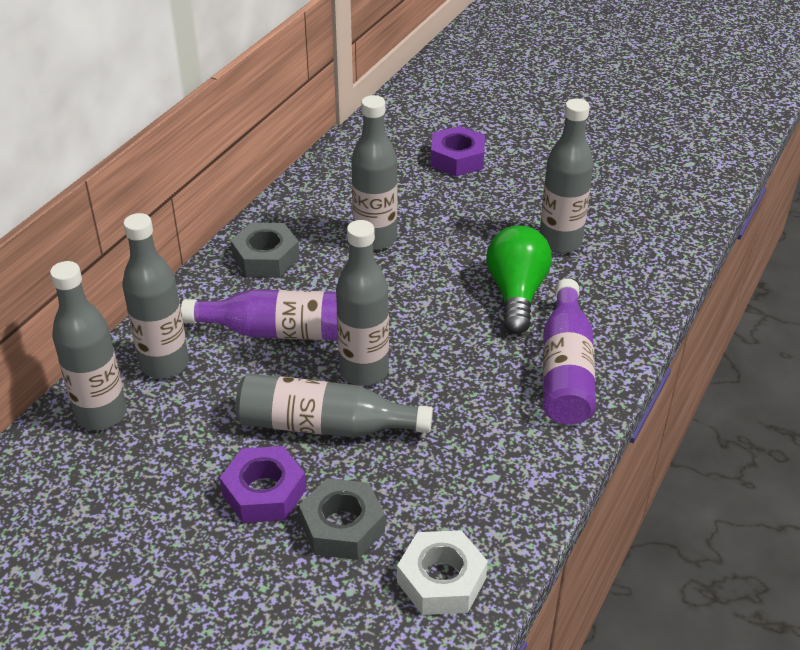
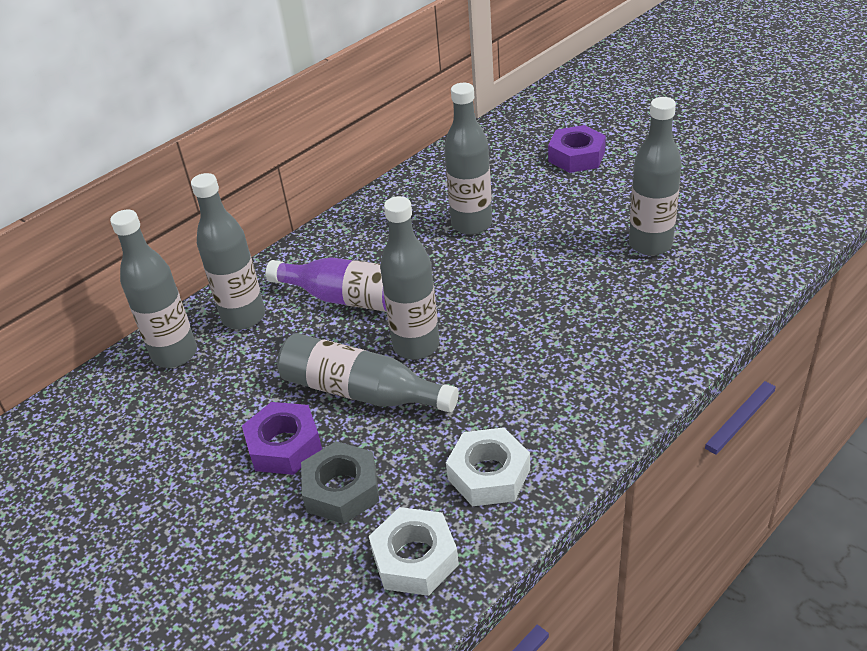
camera: 20 degrees right, 0 degrees up
(266, 258) = (367, 231): grey nut -> none
(483, 488) = (488, 474): none -> white nut
(516, 294) = (588, 289): green light bulb -> none
(565, 370) = (612, 370): purple bottle -> none

